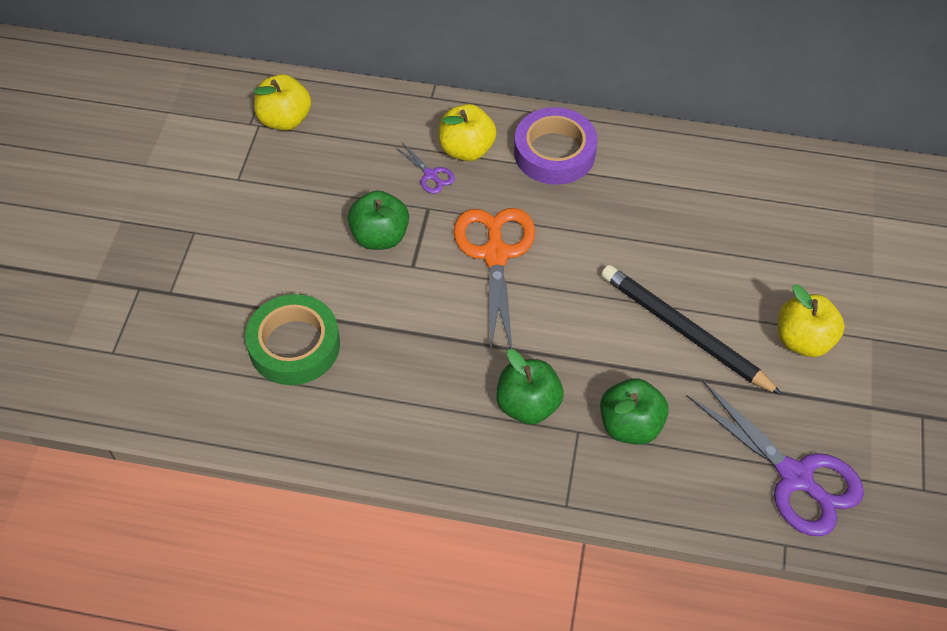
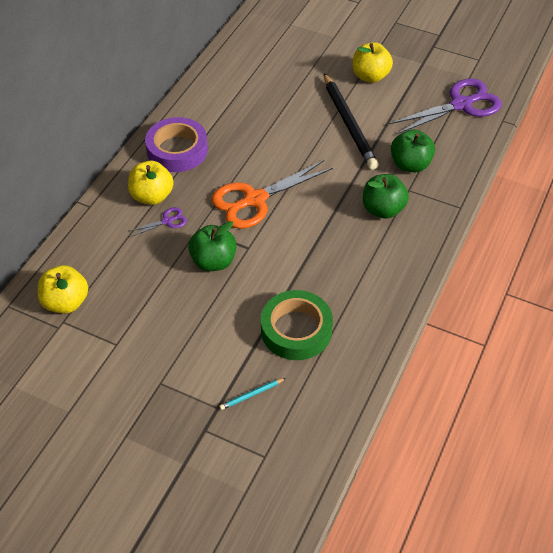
camera: 75 degrees left, 5 degrees down
(192, 321) = (252, 394): none -> turquoise pencil
(495, 254) = (254, 200): orange scissors -> orange scissors turned 45 degrees counterclockwise
(685, 331) = (348, 124): black pencil -> black pencil turned 75 degrees counterclockwise

